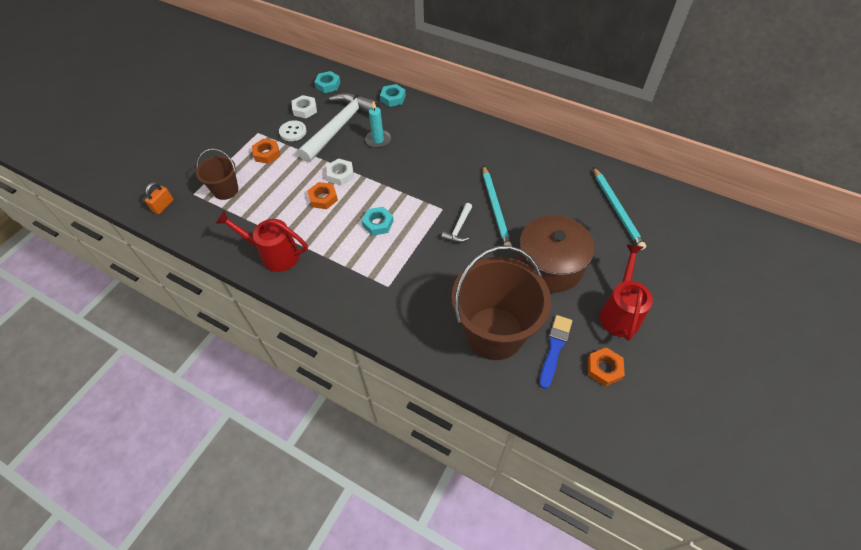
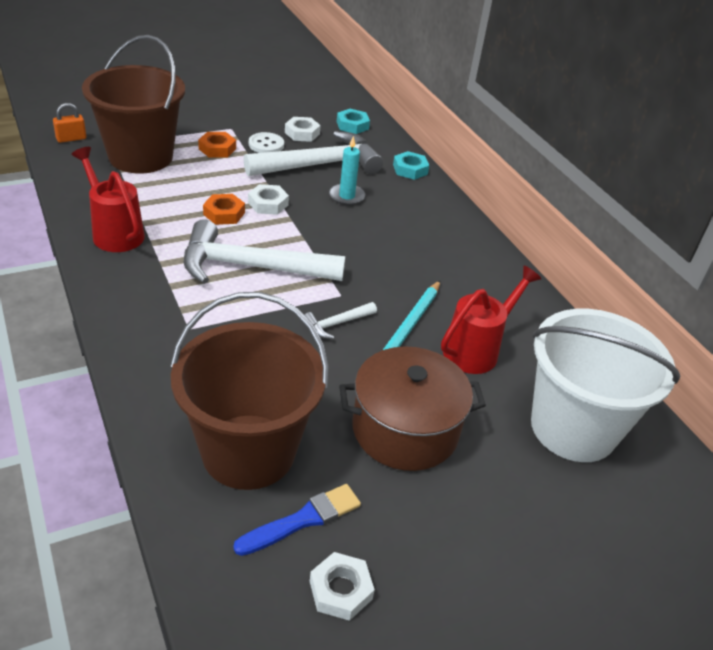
camera: 30 degrees right, 15 degrees down
(226, 190) = (141, 157): brown bucket -> brown bucket, size x1.98
(378, 223) = (251, 267): turquoise nut -> white hammer
(604, 368) = (340, 590): orange nut -> white nut
(617, 209) = (573, 428): turquoise pencil -> white bucket
(620, 312) = (440, 543): red watering can -> red watering can (476, 350)

